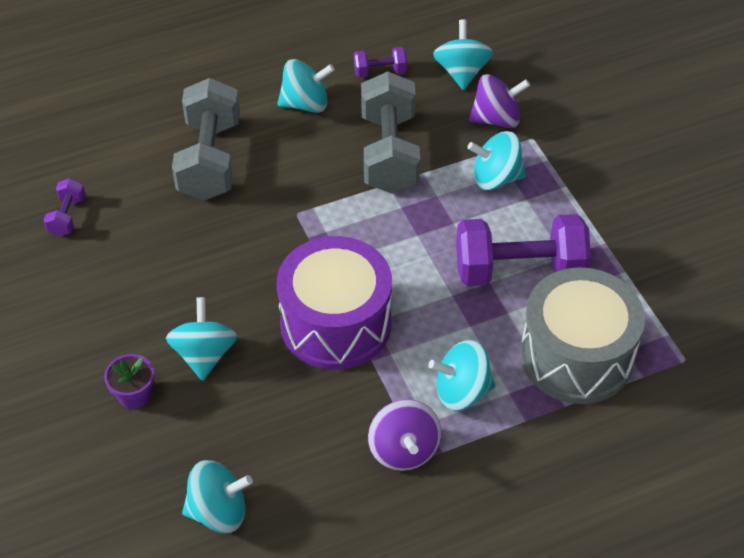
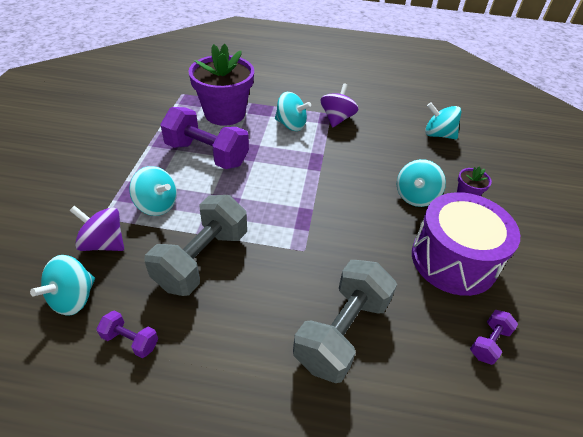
camera: 150 degrees left, 5 degrees down
(305, 104) = (222, 344): turquoise spinning top -> none
(336, 323) = (329, 177): purple drum -> purple drum (453, 259)
(576, 356) = (225, 113): grey drum -> purple flower pot

